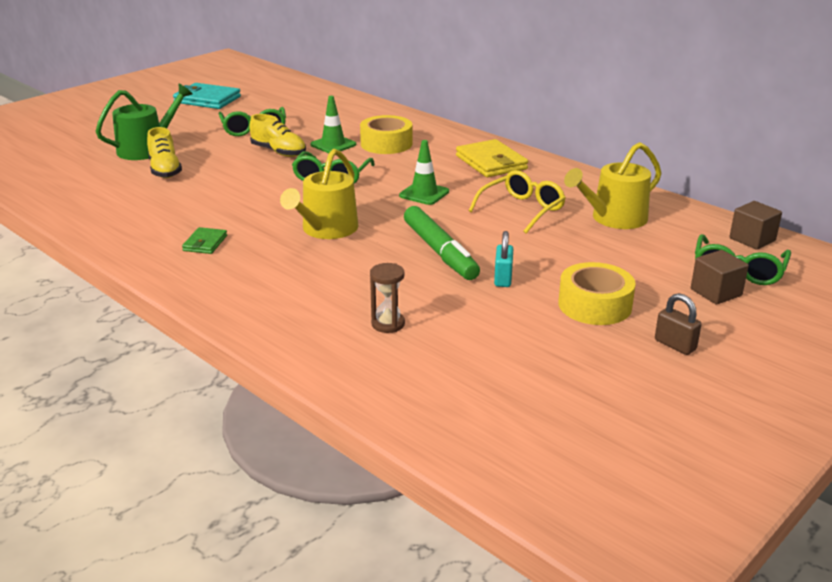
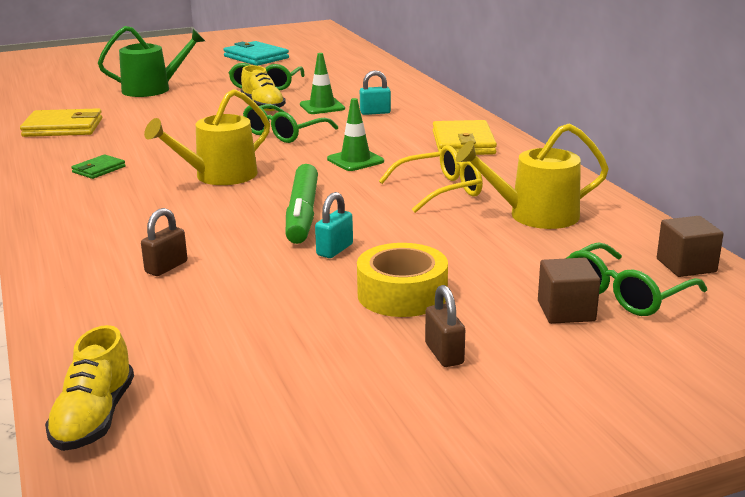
camera: 25 degrees right, 5 degrees down
(109, 205) = (63, 127): none -> yellow wallet
(165, 170) = (145, 107): yellow shoe -> yellow shoe (94, 418)
(386, 144) = (375, 112): yellow tape -> turquoise padlock
(388, 324) = (166, 267): brown hourglass -> brown padlock

